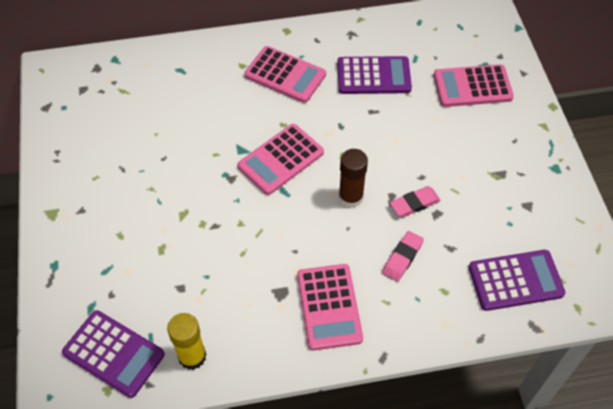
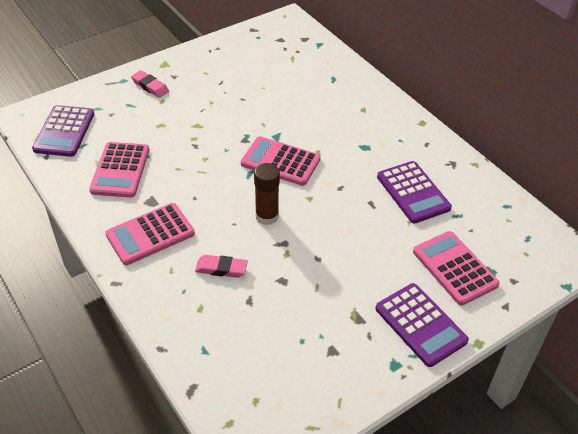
camera: 65 degrees right, 10 degrees down
(192, 356) = (76, 170): yellow glue stick -> none
(285, 75) = (372, 137): pink calculator -> pink calculator (120, 170)
(414, 204) = (284, 261): pink eraser -> pink eraser (150, 86)
(515, 280) = (237, 361): purple calculator -> purple calculator (420, 325)

